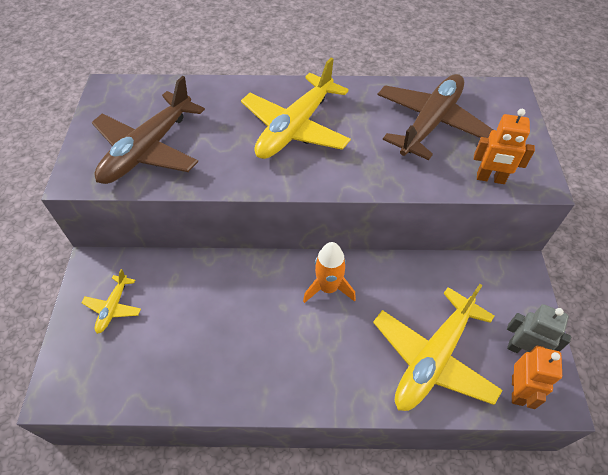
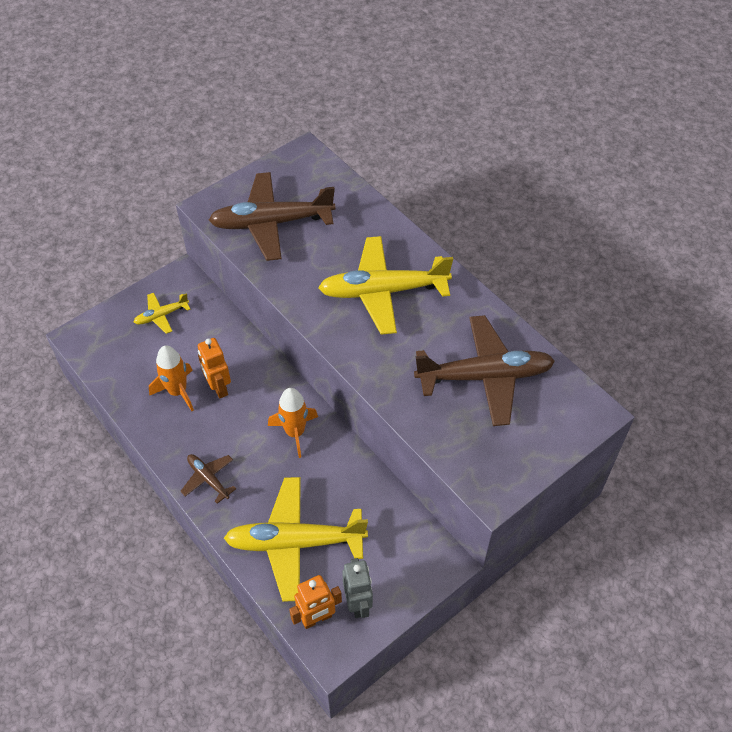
camera: 50 degrees right, 0 degrees up
(204, 348) = (178, 391): none -> orange rocket
(317, 384) = (208, 479): none -> brown plane
(490, 178) = (460, 454): orange robot -> orange robot (218, 387)

